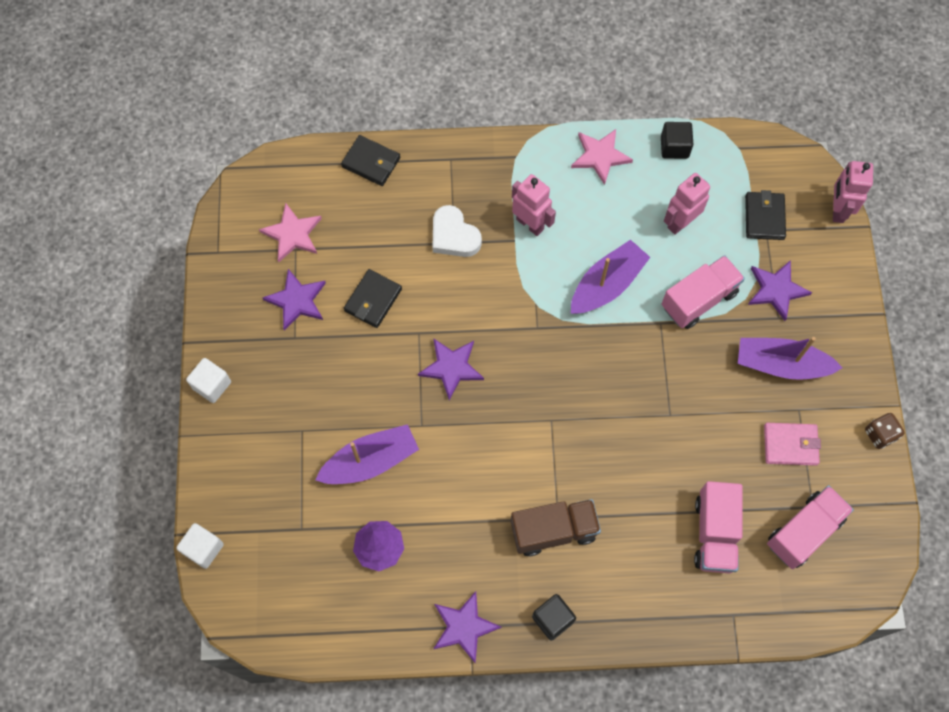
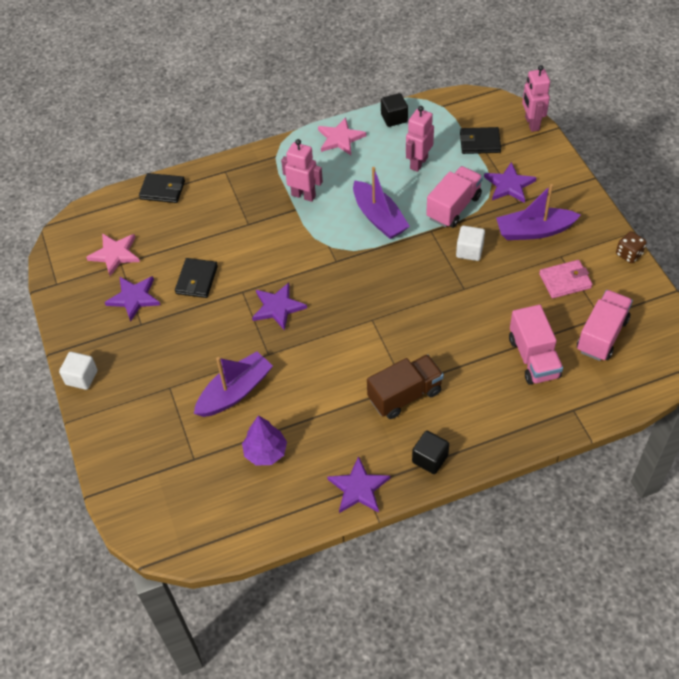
camera: 15 degrees left, 15 degrees down
(203, 549) = (113, 500): white cube -> white cube (469, 251)
(454, 236) = (246, 219): white heart -> none
(607, 284) = (379, 217): purple boat -> purple boat turned 120 degrees clockwise
(764, 217) = (480, 143): black wallet -> black wallet turned 75 degrees counterclockwise

